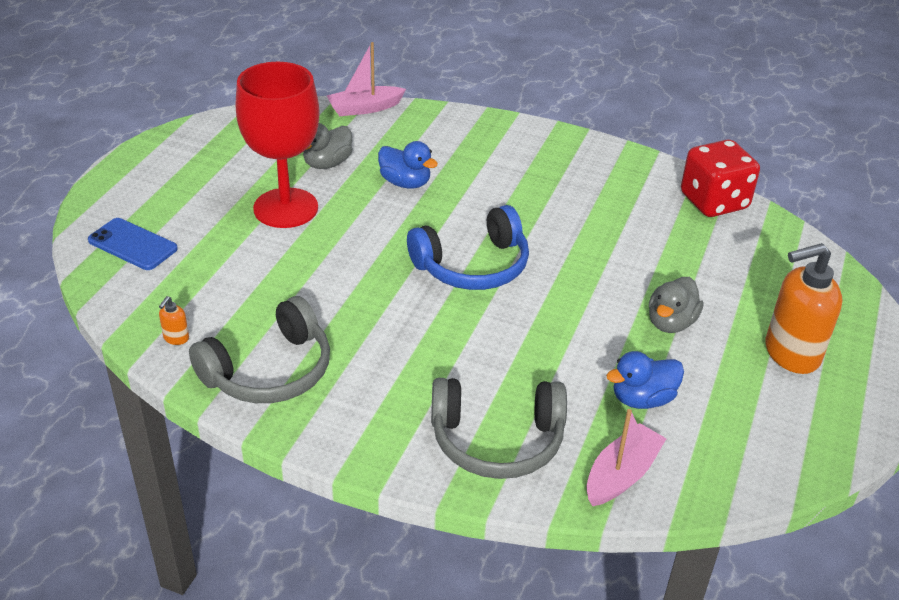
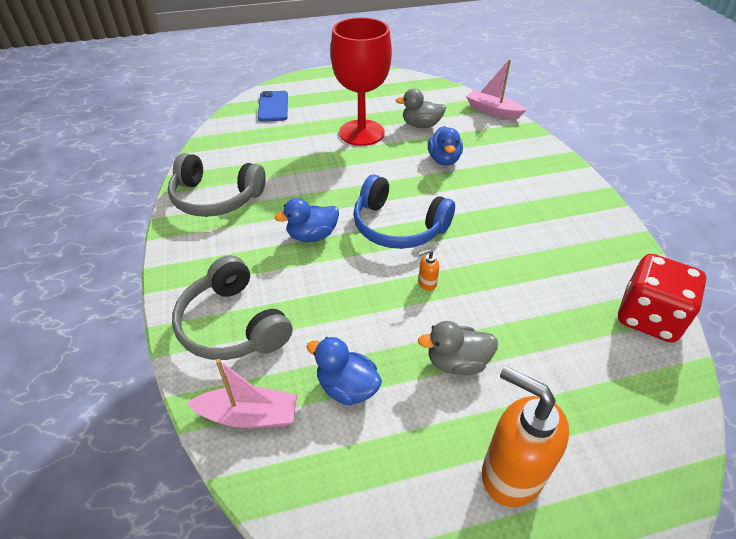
camera: 55 degrees right, 5 degrees up
(176, 338) = (214, 155): orange soap dispenser -> orange soap dispenser (427, 283)
(422, 328) = (312, 236): none -> blue duck

